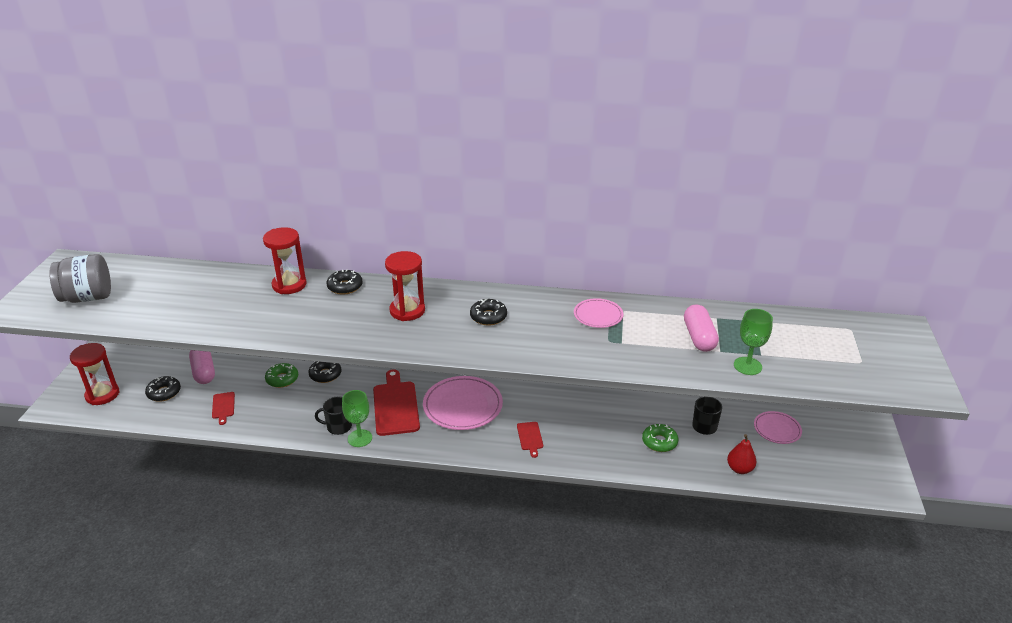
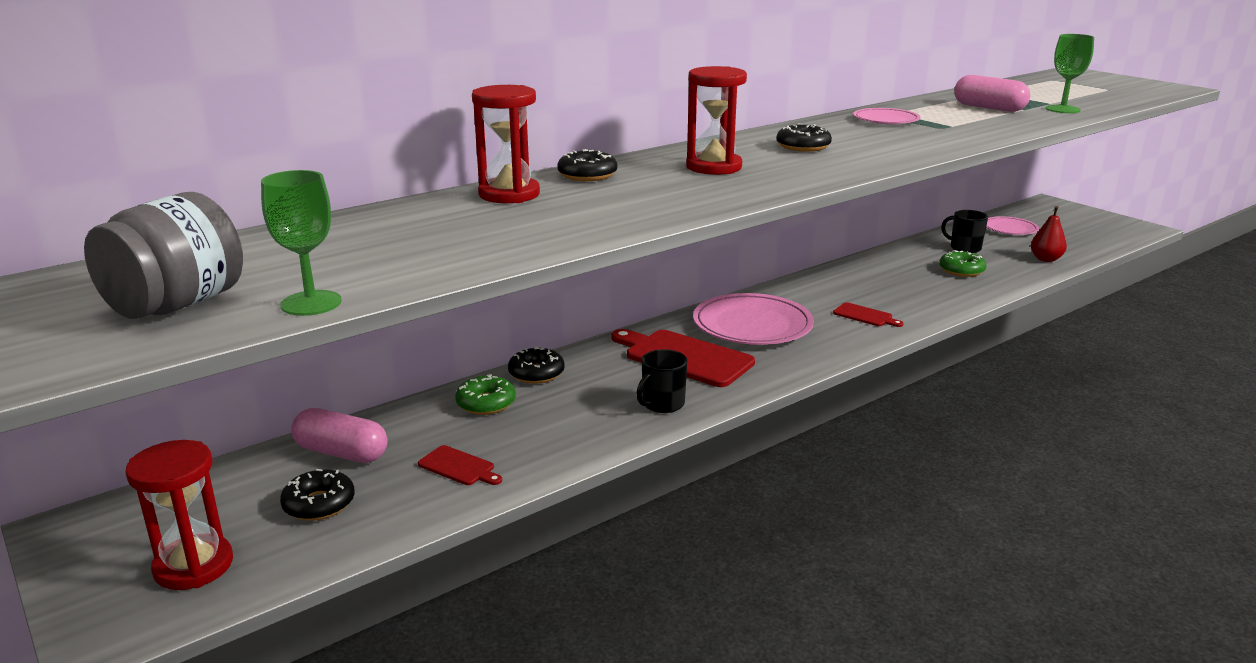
camera: 45 degrees left, 10 degrees down
(360, 438) = (710, 400): green goblet -> green goblet (311, 303)

